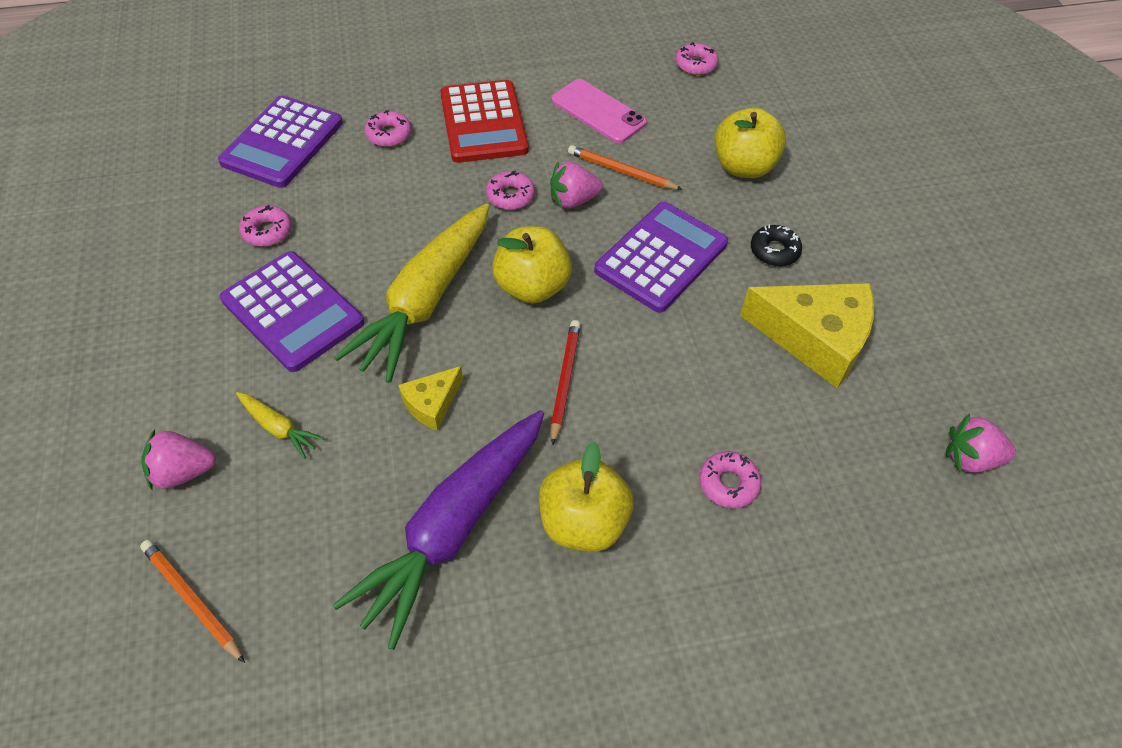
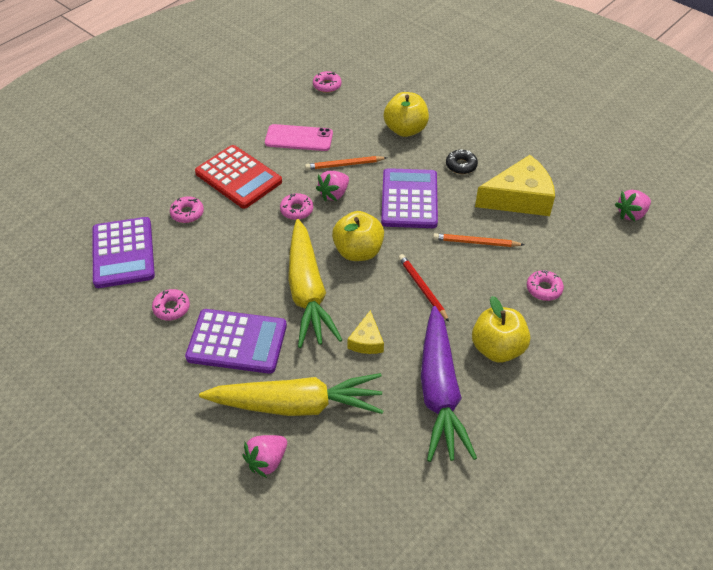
camera: 35 degrees left, 5 degrees down
(192, 600) = (343, 515): orange pencil -> orange pencil (475, 242)
(279, 428) = (296, 405): yellow carrot -> yellow carrot, size x2.40

